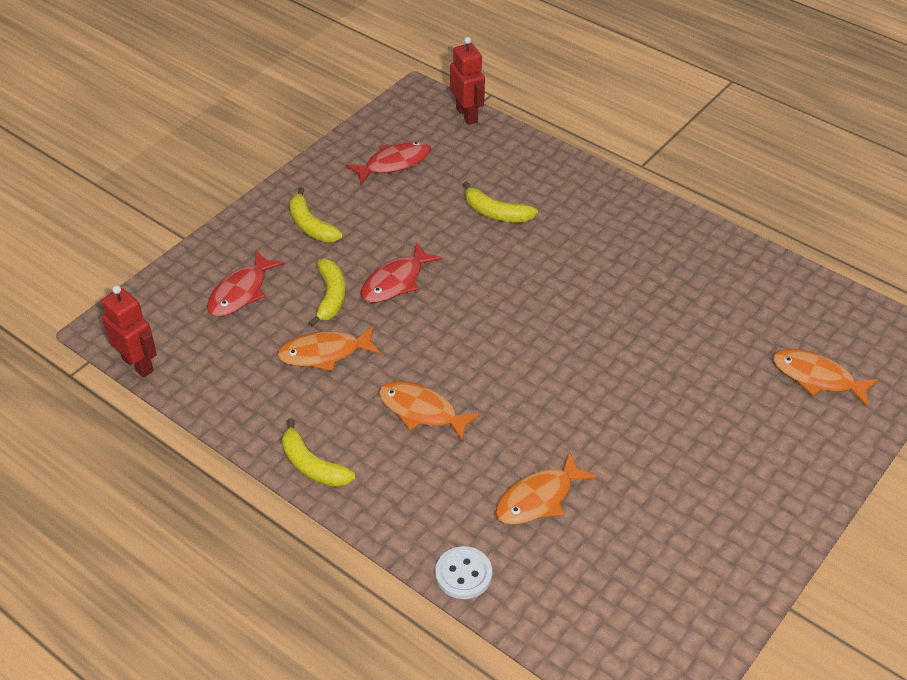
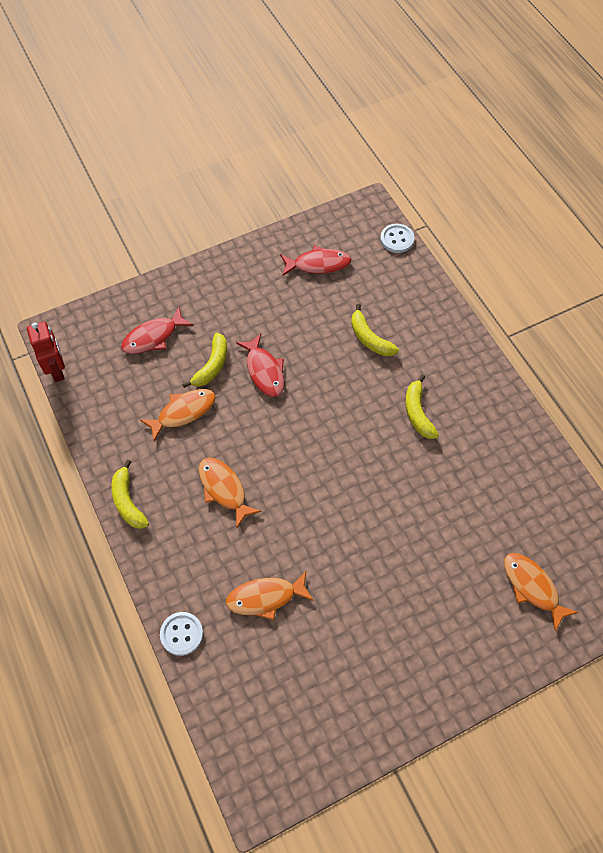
camera: 25 degrees right, 15 degrees up
(311, 225) = (230, 298): yellow banana -> yellow banana (418, 413)
(325, 353) = (183, 412): orange fish -> orange fish turned 135 degrees clockwise
(396, 281) = (264, 371): red fish -> red fish turned 90 degrees counterclockwise
(467, 115) = (397, 239): red robot -> white button

